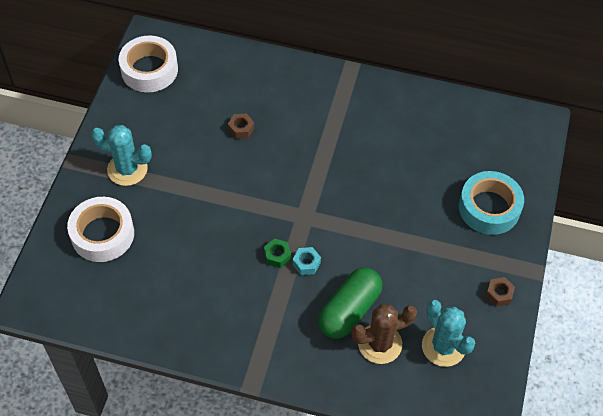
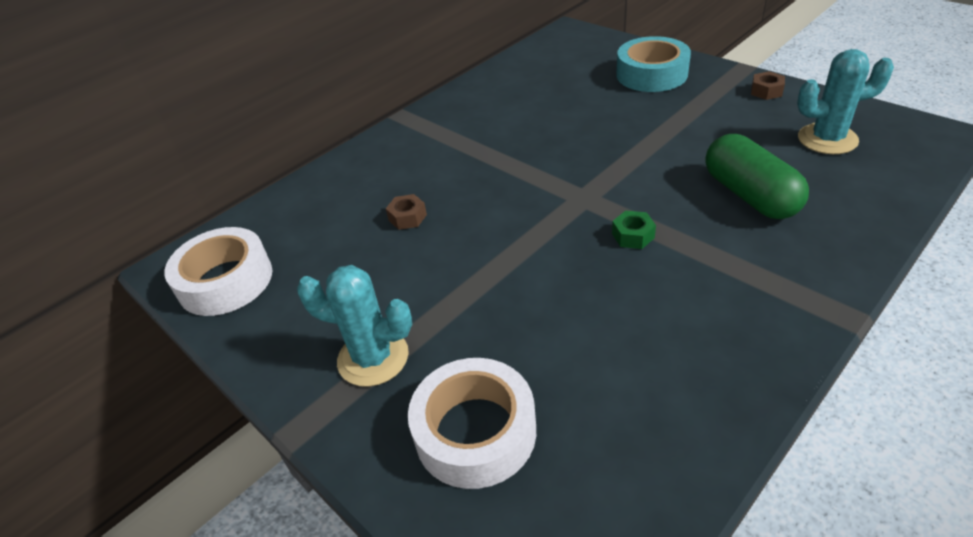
camera: 55 degrees left, 15 degrees down
(127, 169) = (373, 358): turquoise cactus -> turquoise cactus turned 60 degrees clockwise
(306, 263) = (659, 213): turquoise nut -> none
(380, 344) = (810, 183): brown cactus -> none

